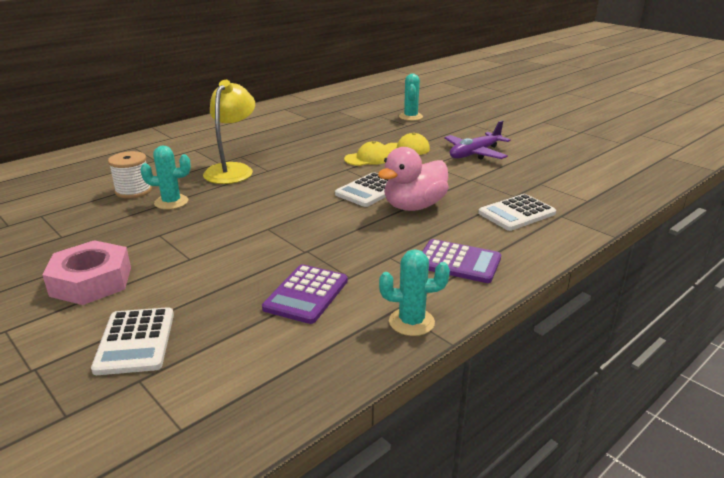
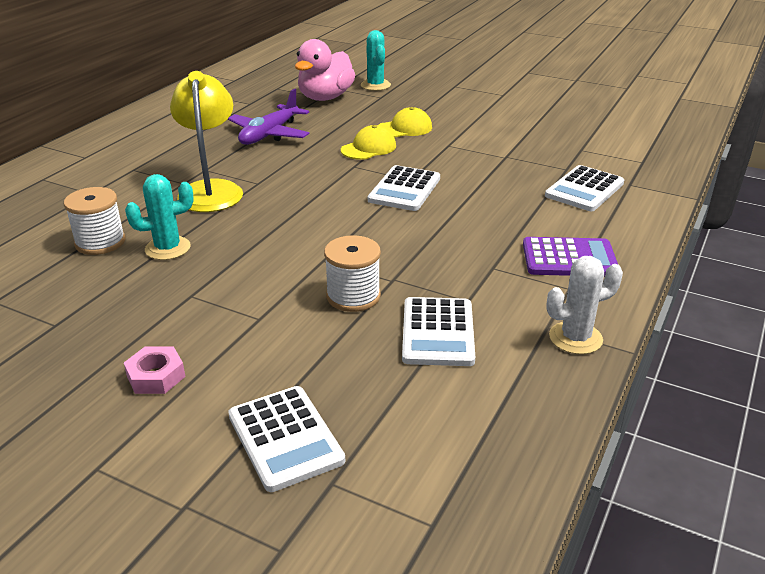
camera: 20 degrees left, 5 degrees up
(91, 281) = (156, 376): pink nut -> pink nut, size x0.53
(267, 257) = (353, 296): none -> white spool
(306, 294) = (438, 332): purple calculator -> white calculator
(411, 322) = (575, 338): turquoise cactus -> white cactus
(414, 206) = (470, 200): pink duck -> pink duck (325, 97)
(475, 153) = (485, 123): purple plane -> purple plane (269, 134)

